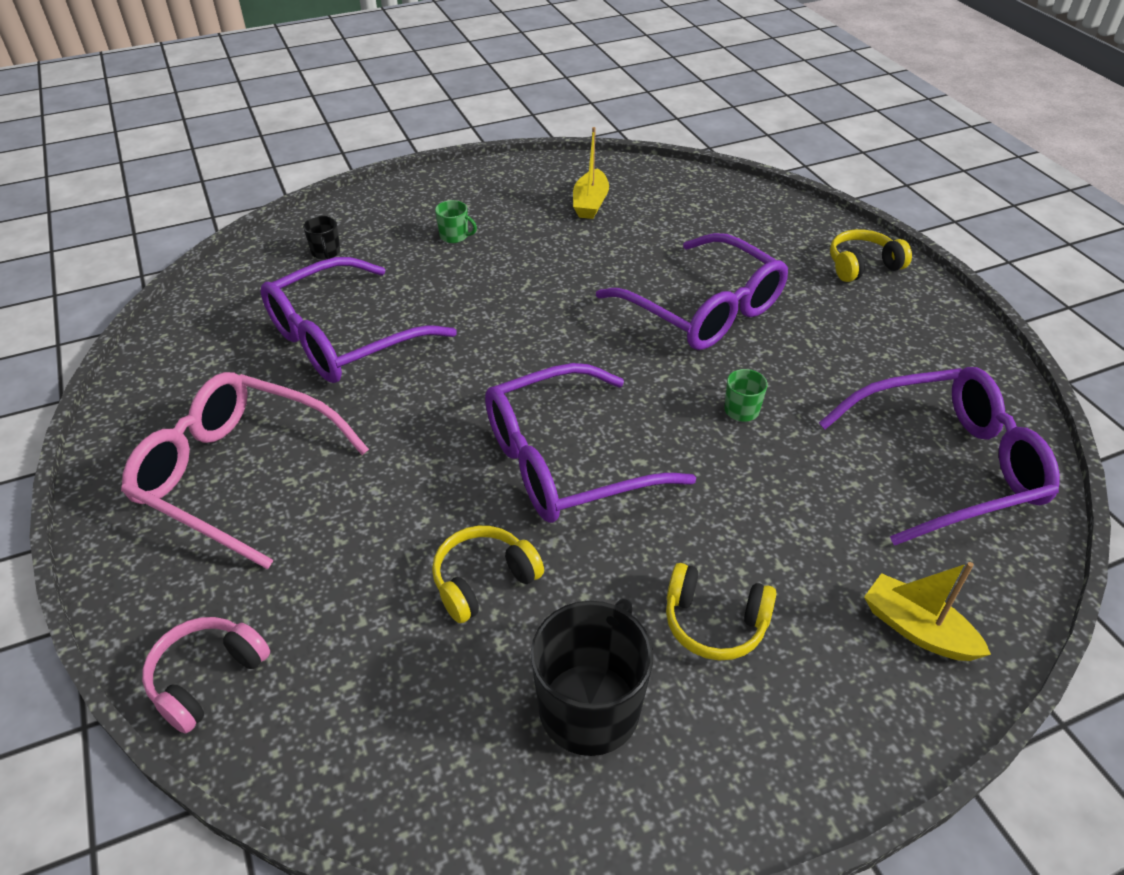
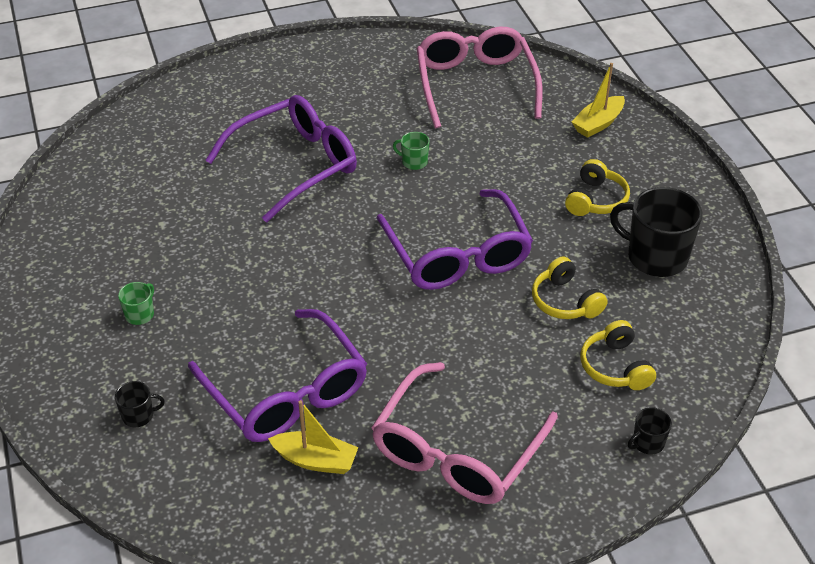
camera: 85 degrees left, 0 degrees up
(207, 678) = (647, 443): pink headphones -> black mug
(590, 203) = (114, 216): yellow boat -> yellow boat (315, 460)
(862, 266) = (259, 75): yellow headphones -> yellow headphones (615, 367)
(946, 465) = (475, 85): purple glasses -> pink glasses

